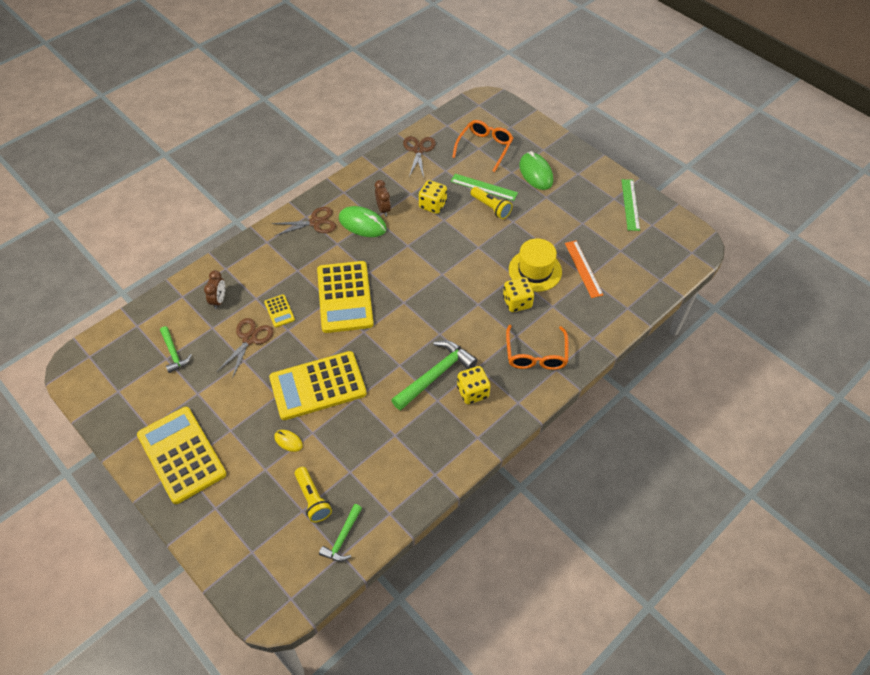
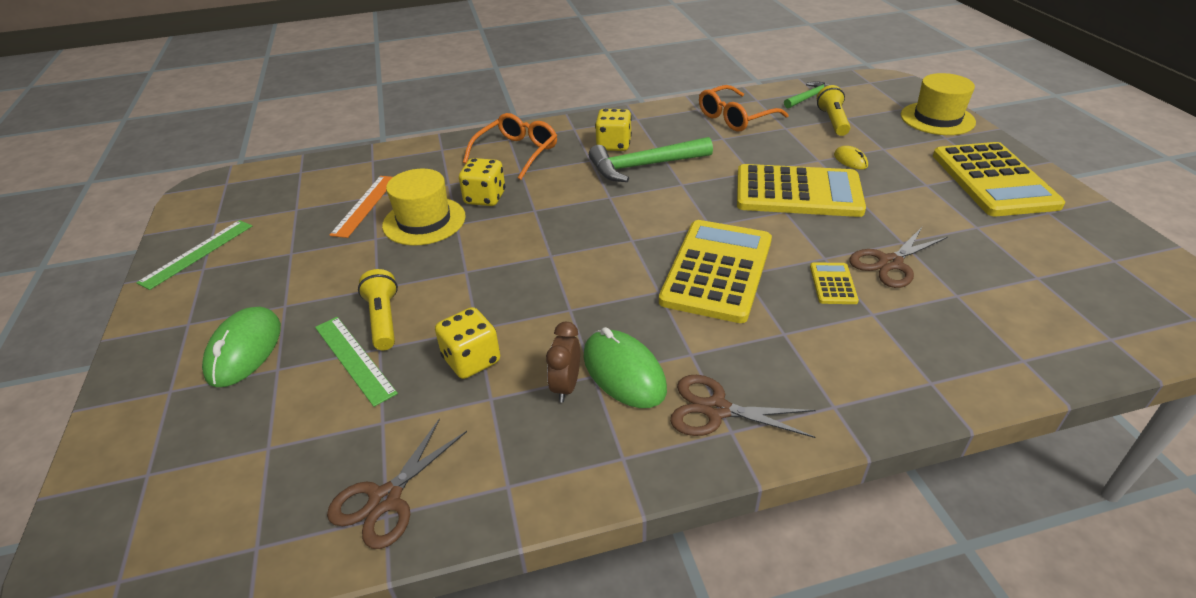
camera: 150 degrees left, 15 degrees down
(174, 353) = (1024, 280): green hammer -> none
(219, 300) = (944, 331): brown clock -> none
(222, 540) = (937, 119): none -> yellow hat
(484, 147) = (256, 443): orange glasses -> orange glasses (735, 118)

